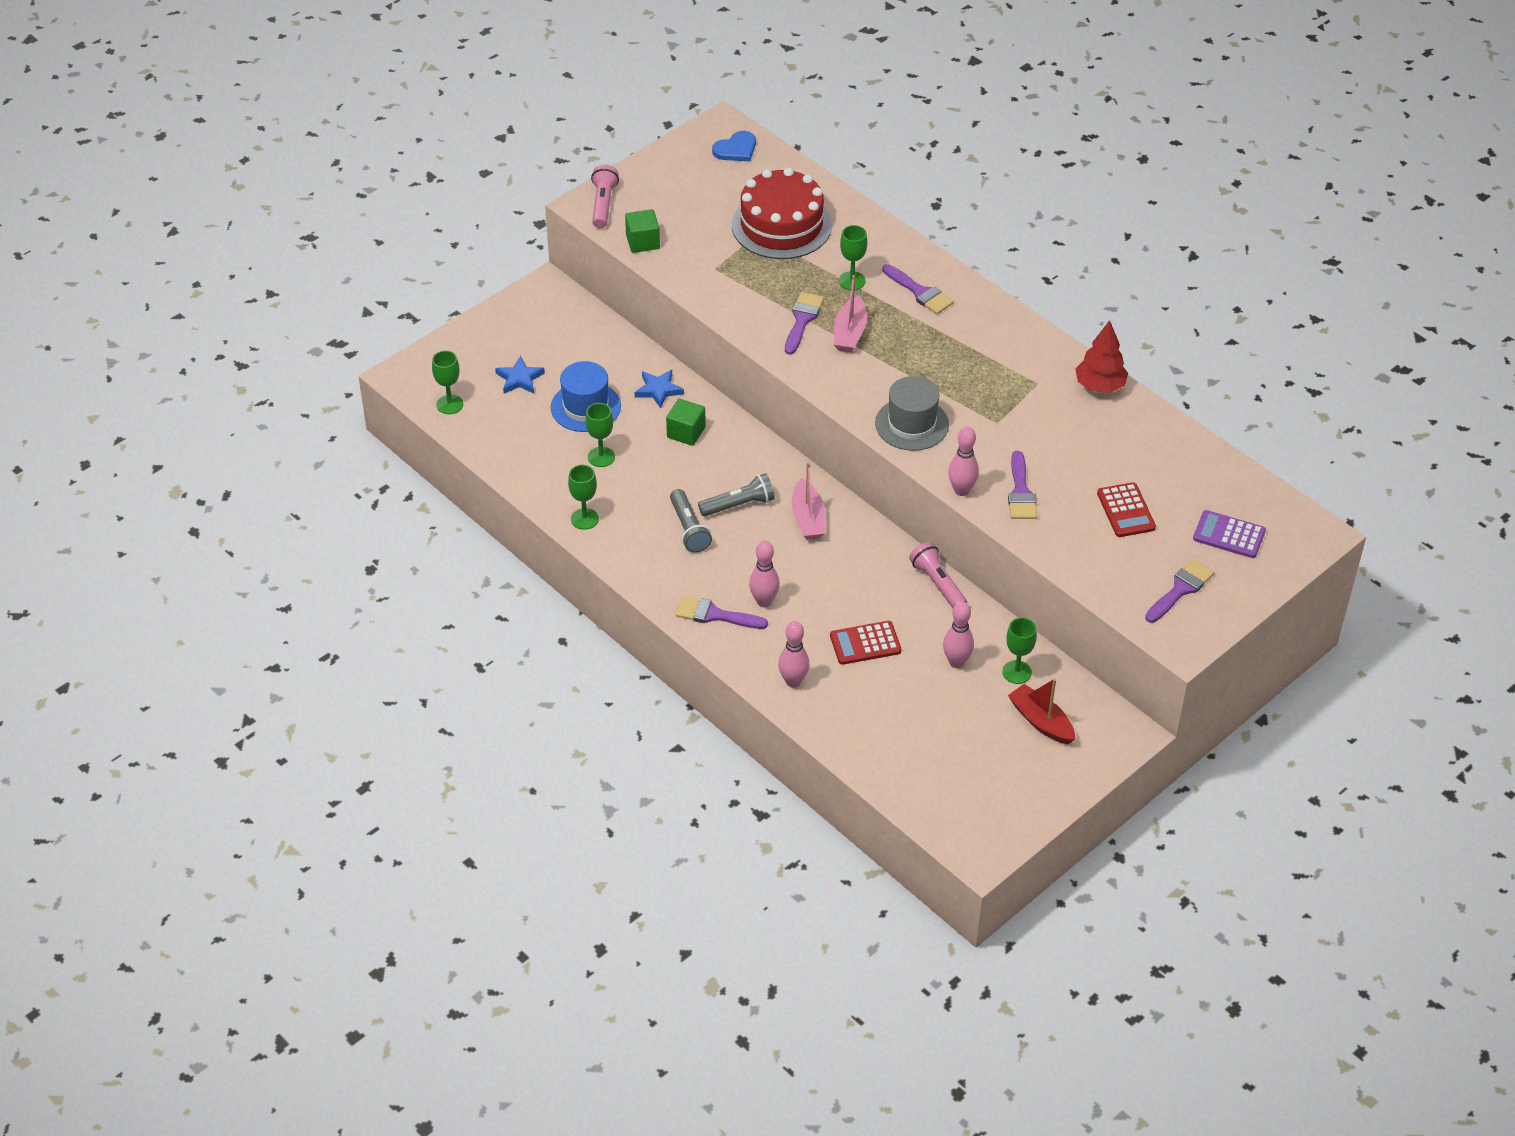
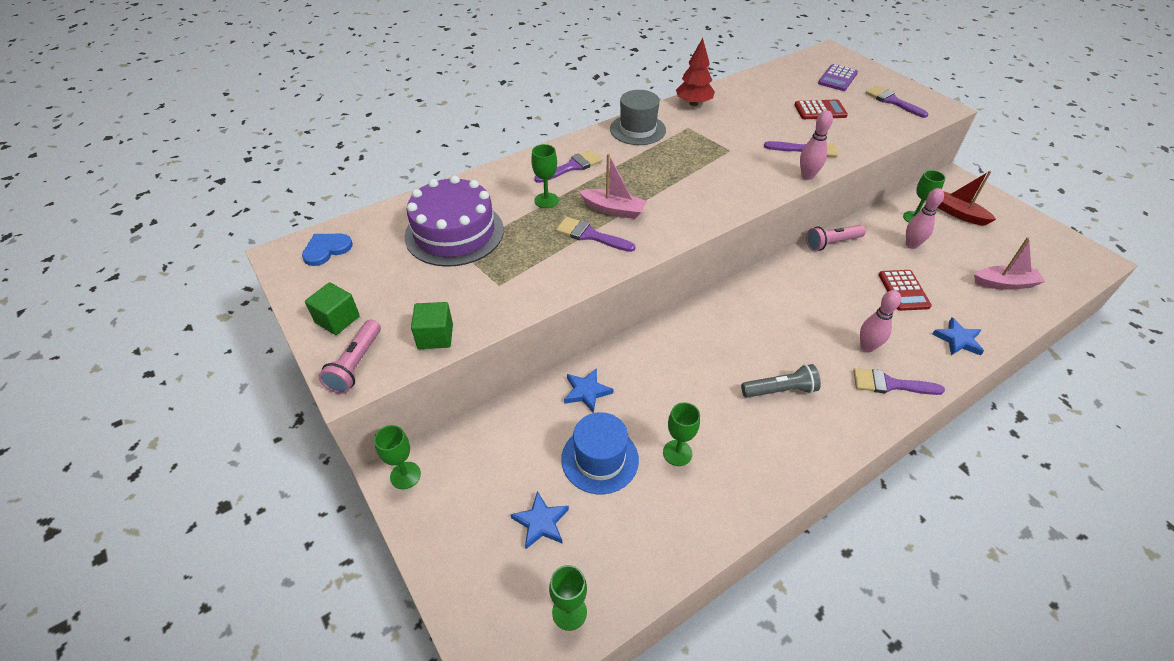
camera: 80 degrees left, 0 degrees up
(584, 519) = (769, 479): green goblet -> green goblet (405, 475)
(603, 204) = (356, 364): pink flashlight -> pink flashlight turned 90 degrees counterclockwise
(686, 432) = (649, 377): green cube -> green cube (337, 319)
(714, 615) = (890, 384): purple brush -> purple brush turned 75 degrees clockwise
(736, 149) = (326, 249): blue heart -> blue heart turned 105 degrees counterclockwise
(739, 505) = (748, 349): grey flashlight -> none
(781, 225) = (454, 233): red cake -> purple cake
(793, 681) = (958, 340): pink bowling pin -> blue star
(808, 518) = (764, 306): pink boat -> pink boat (1004, 283)
(912, 424) = (731, 190): grey hat -> grey hat (637, 129)
(1041, 721) = (958, 214): red boat -> red boat turned 75 degrees clockwise

